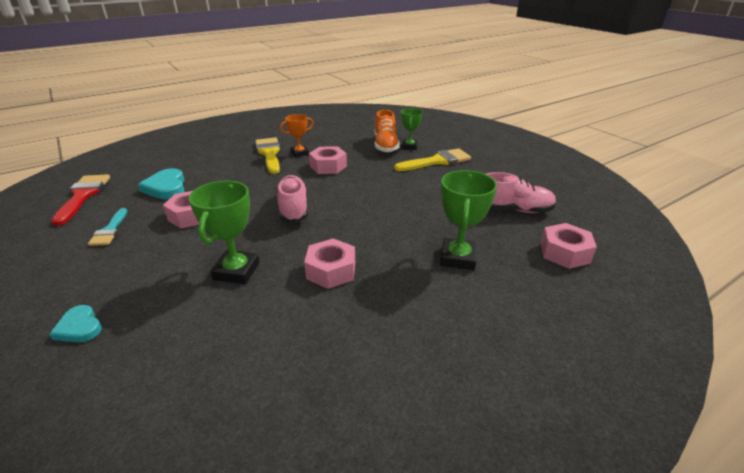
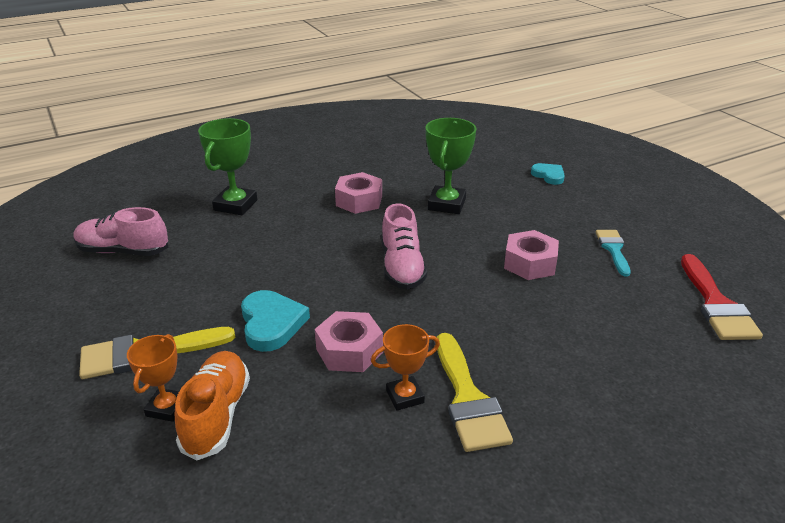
camera: 175 degrees left, 0 degrees up
(166, 187) = (605, 314): turquoise heart -> turquoise heart (271, 323)
(409, 146) = (166, 408): green trophy -> orange trophy
(564, 253) = (129, 204): pink nut -> none

